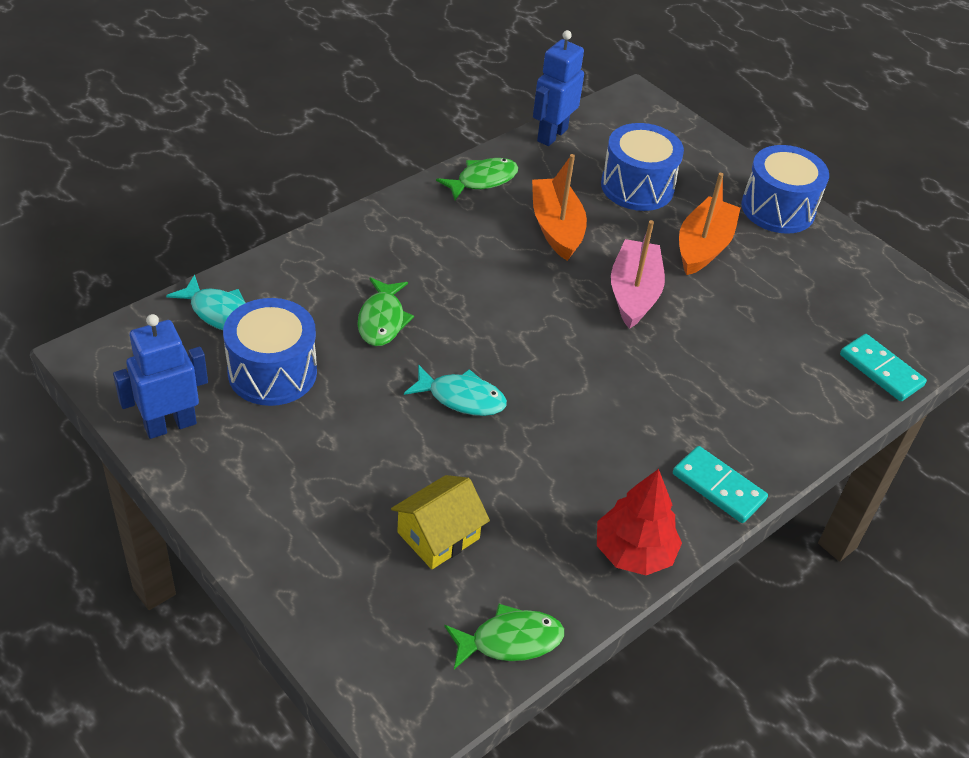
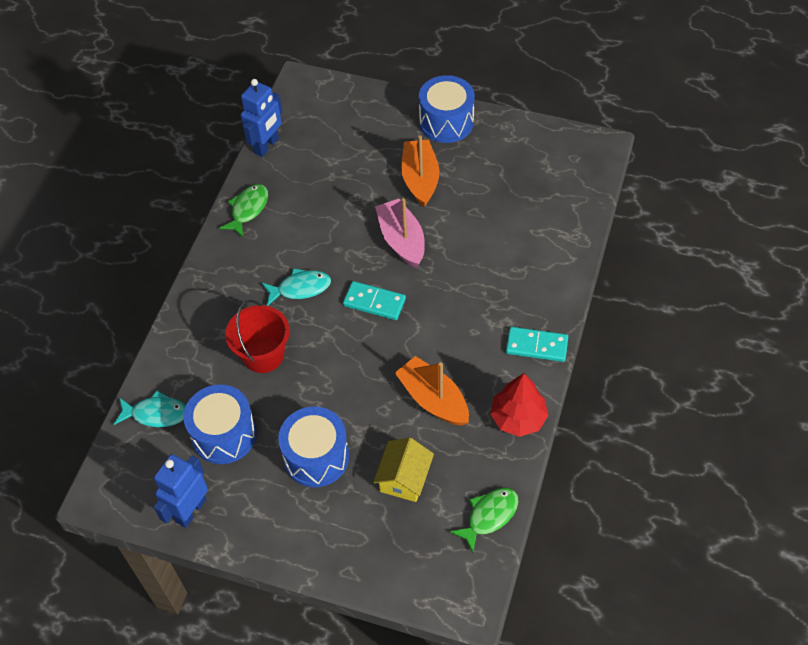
camera: 25 degrees left, 10 degrees up
(382, 320) = (263, 355): green fish -> red bucket
(461, 398) = (351, 379): turquoise fish -> turquoise fish (300, 288)
(552, 135) = (267, 146): blue robot -> blue robot turned 150 degrees counterclockwise
(556, 228) = (321, 219): orange boat -> orange boat (433, 399)
(637, 187) = (349, 156): blue drum -> blue drum (316, 457)
(881, 370) = (577, 208): turquoise domino -> turquoise domino (374, 302)

